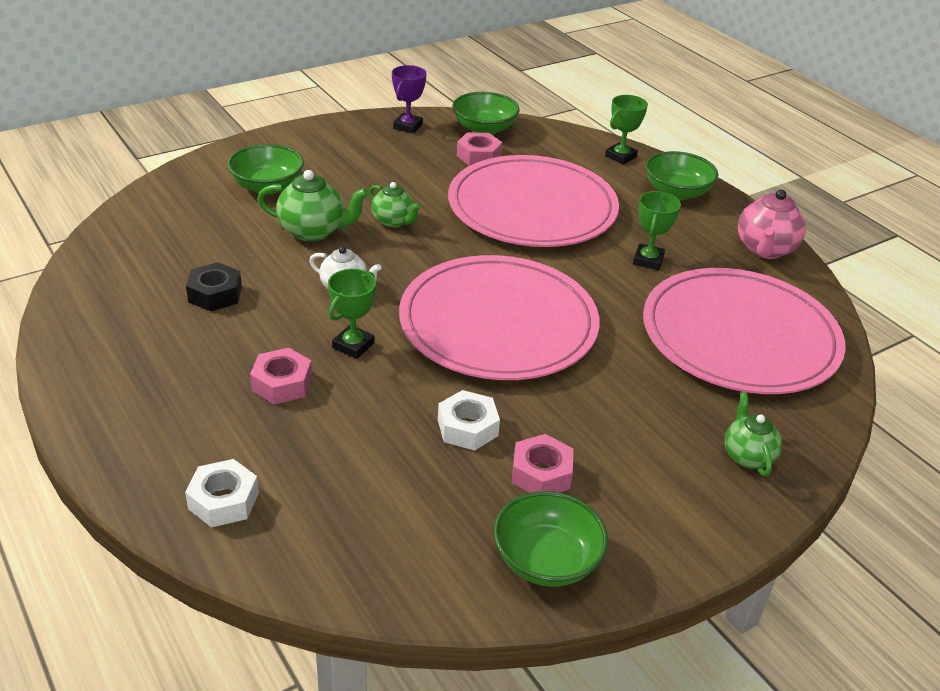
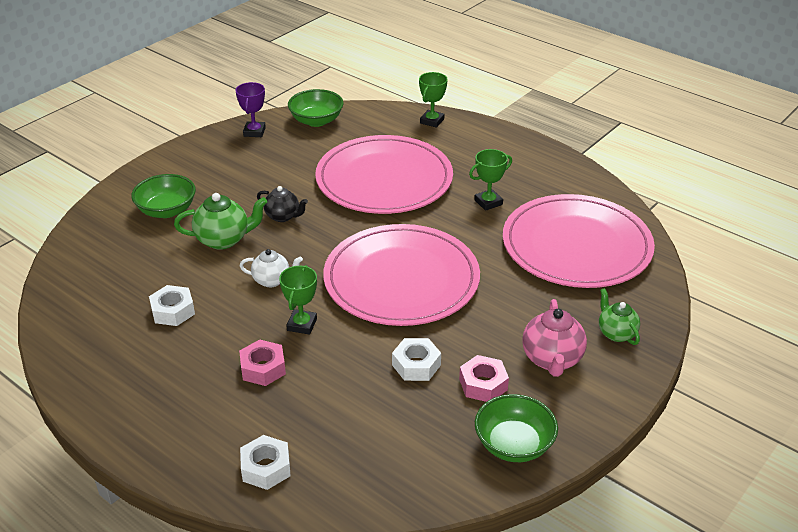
camera: 15 degrees left, 0 degrees up
(215, 294) = (173, 311): black nut -> white nut
(393, 221) = (283, 216): green teapot -> black teapot
(478, 156) = (323, 145): pink nut -> none
(648, 260) = (488, 202): green trophy -> green trophy turned 60 degrees clockwise
(676, 192) = (486, 142): green bowl -> none
(765, 249) = (567, 173): pink teapot -> pink teapot (552, 360)

